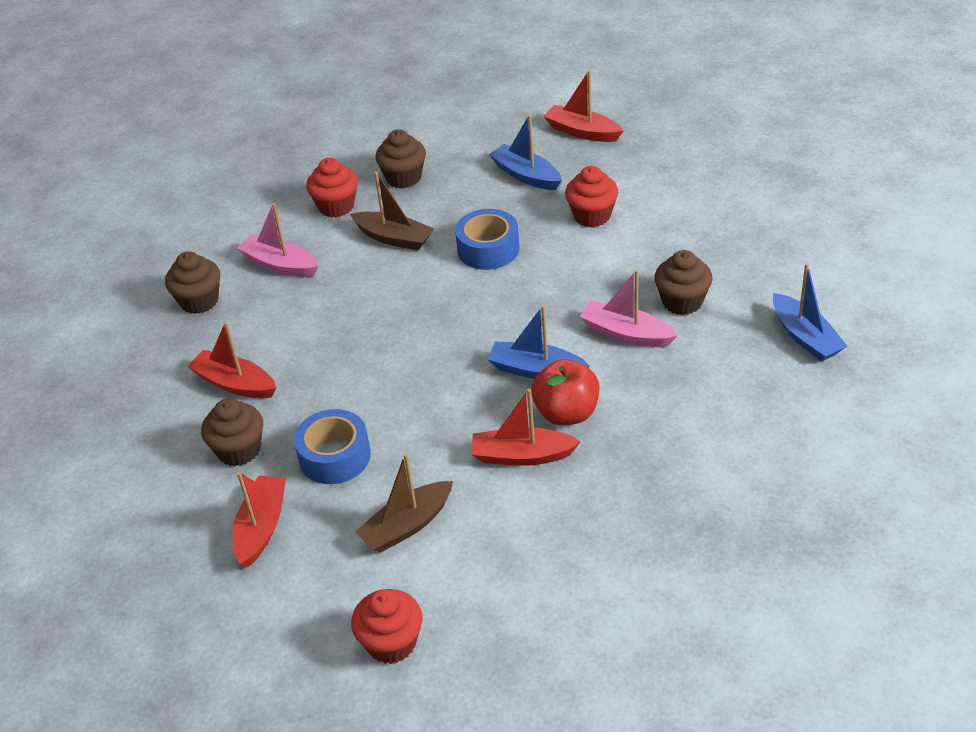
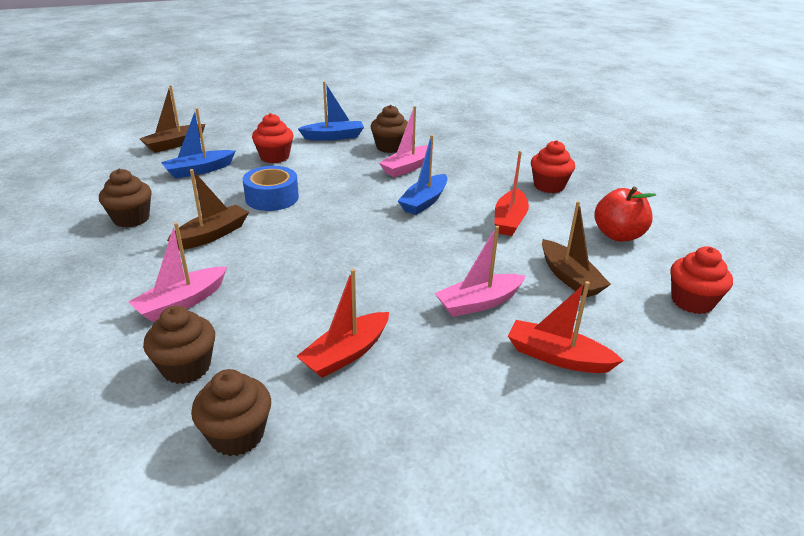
camera: 80 degrees left, 10 degrees down
(239, 450) = (447, 361): brown cupcake -> brown cupcake (237, 435)
(335, 456) = (479, 303): blue tape -> pink boat
(336, 206) = (127, 258): red cupcake -> red cupcake (549, 186)
(566, 413) = (474, 198): red apple -> red apple (618, 235)
(582, 132) = (174, 144): red boat -> brown boat
(805, 337) = (445, 124): blue boat -> blue boat (333, 137)

